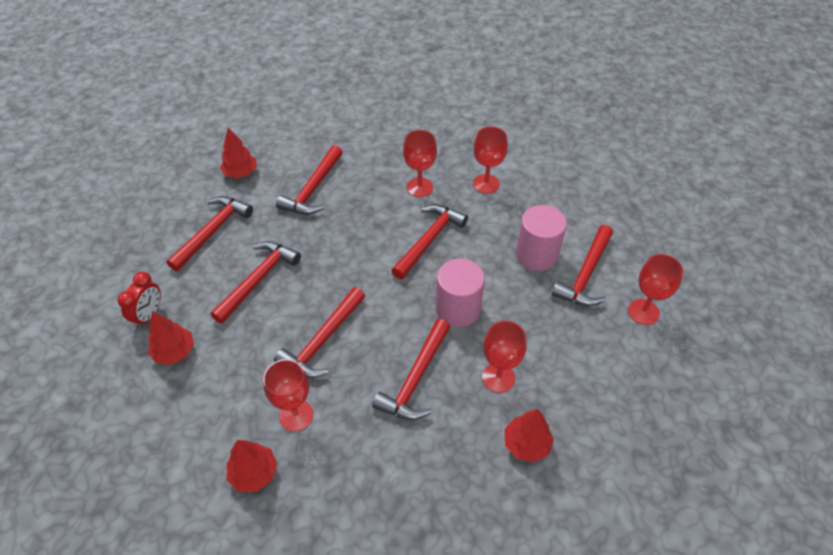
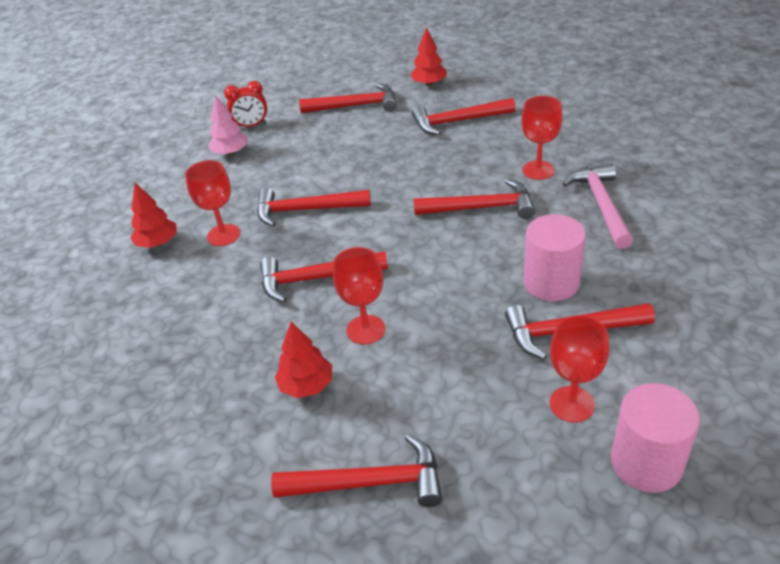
camera: 60 degrees right, 10 degrees down
(174, 352) = (231, 153): red tree -> pink tree
(258, 279) = (333, 149): red hammer -> red hammer (370, 483)
(458, 309) = (419, 265): pink cylinder -> pink cylinder (646, 463)
(486, 184) = (601, 205): red goblet -> pink hammer

